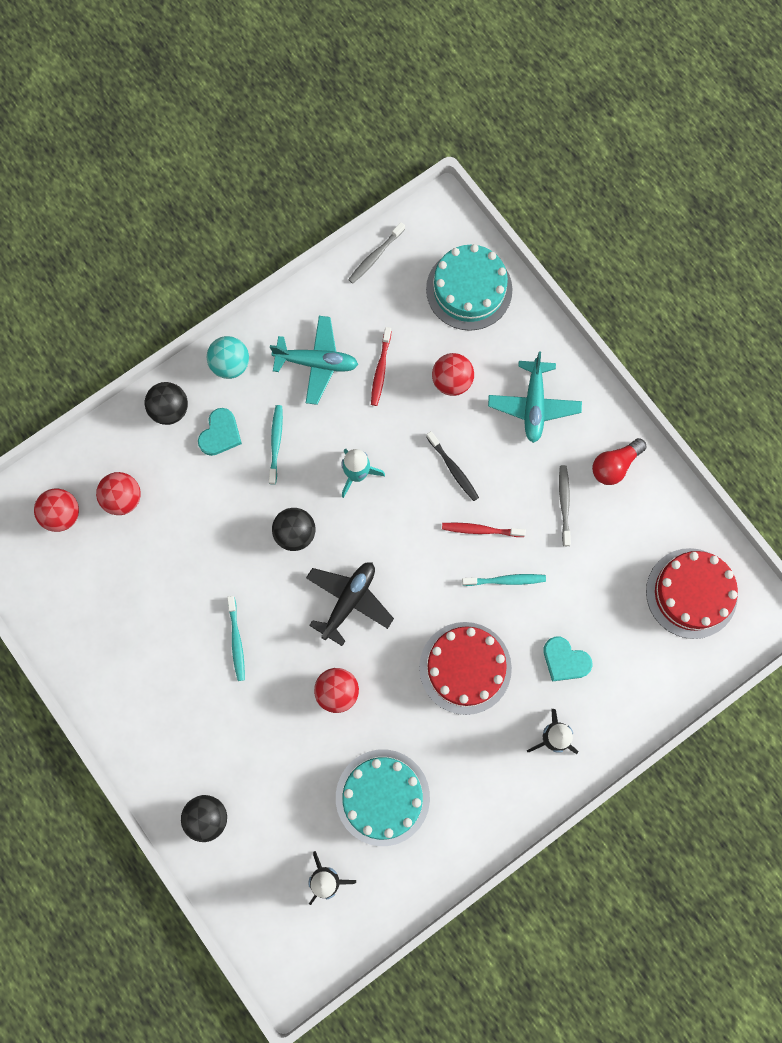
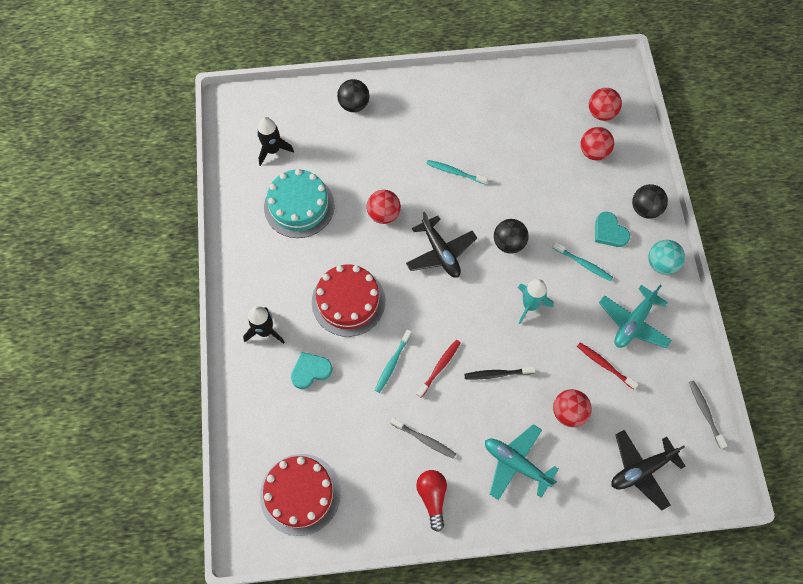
camera: 120 degrees right, 10 degrees down
(469, 289) = (641, 470): turquoise cake -> black plane

